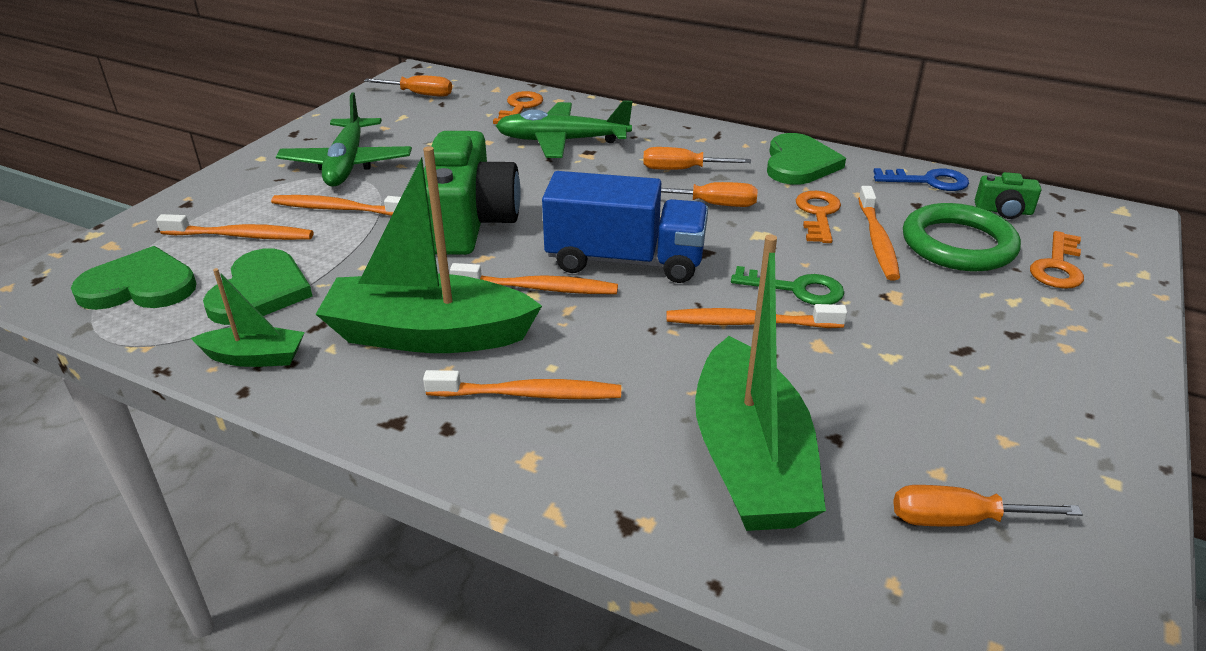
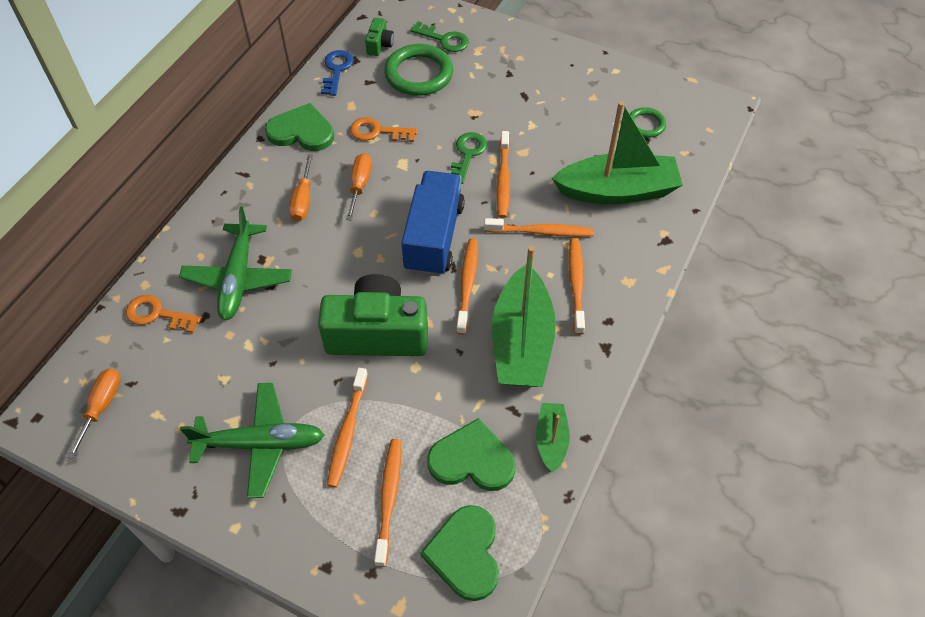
camera: 90 degrees left, 20 degrees up
(877, 241) = (413, 109): orange toothbrush -> orange toothbrush (541, 232)
(958, 520) = (646, 125): orange screwdriver -> green ring
(1057, 266) = (444, 39): orange key -> green key

